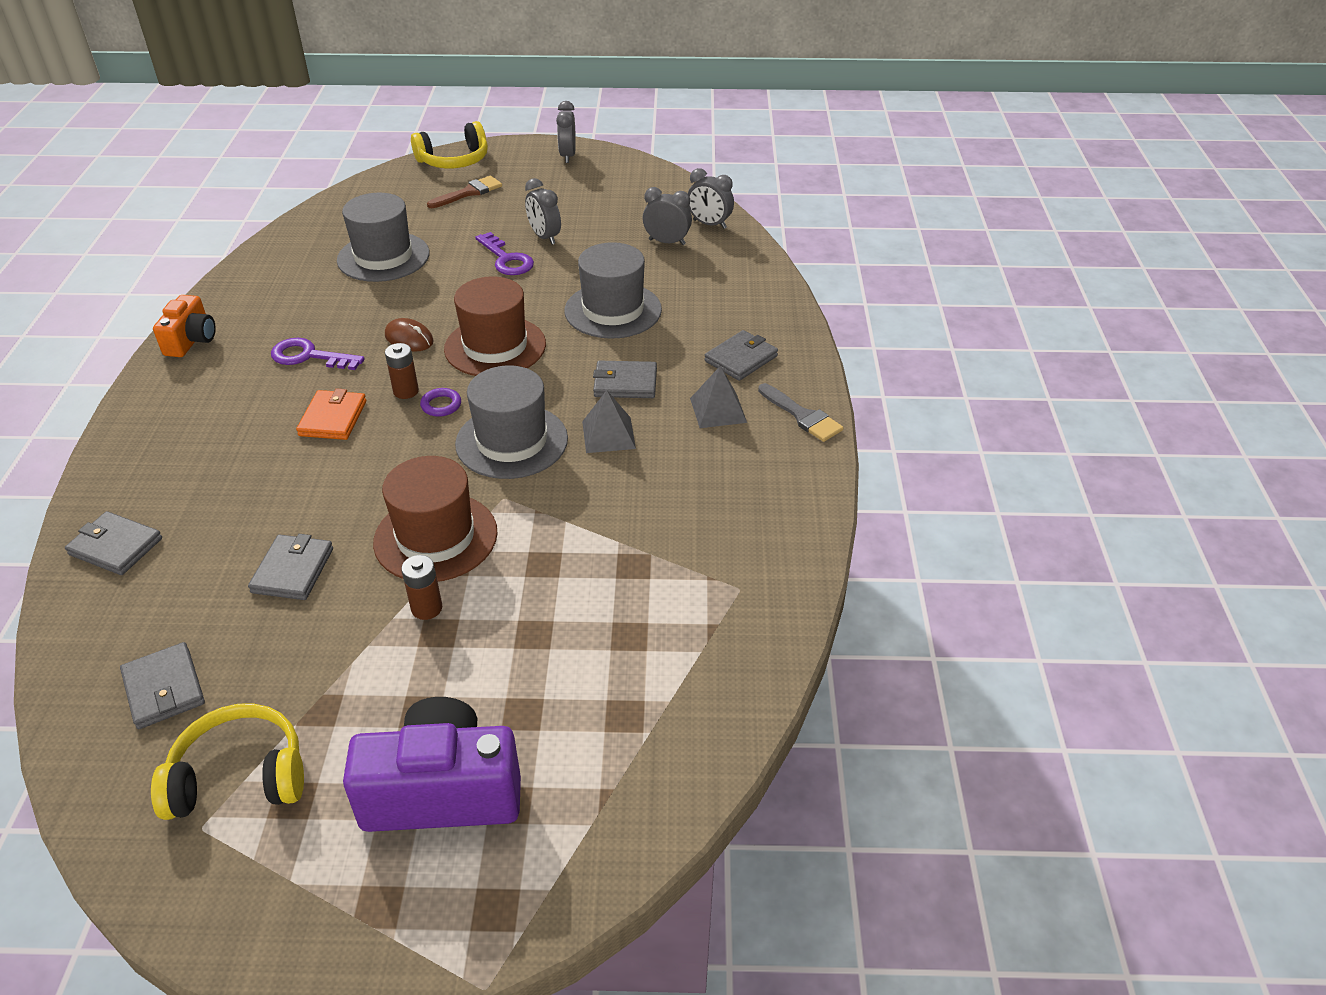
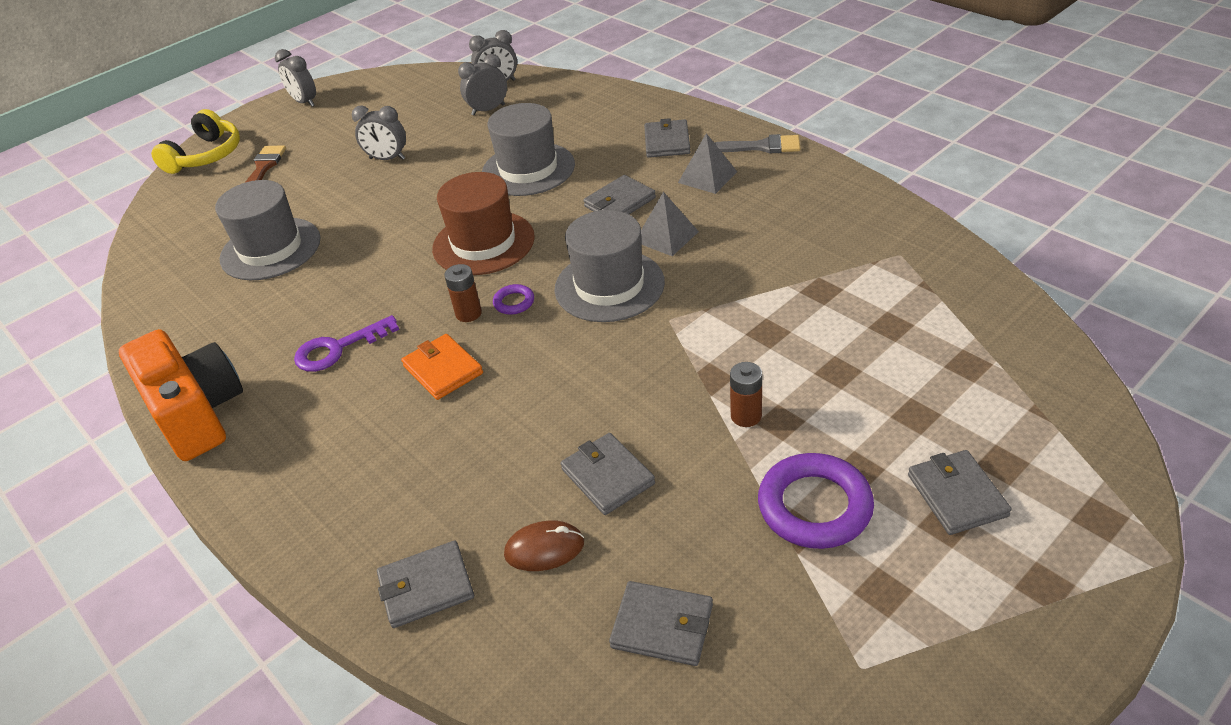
camera: 40 degrees left, 0 degrees up
(191, 340) = (197, 413): orange camera -> orange camera, size x1.72
(239, 776) = (824, 616): yellow headphones -> none
(355, 707) = (814, 506): none -> purple ring
(409, 338) = (403, 282): brown mouse -> brown mouse (544, 549)
(435, 537) = (669, 375): brown hat -> none
(442, 792) = (957, 495): purple camera -> grey wallet
(506, 259) = (383, 189): purple key -> none

